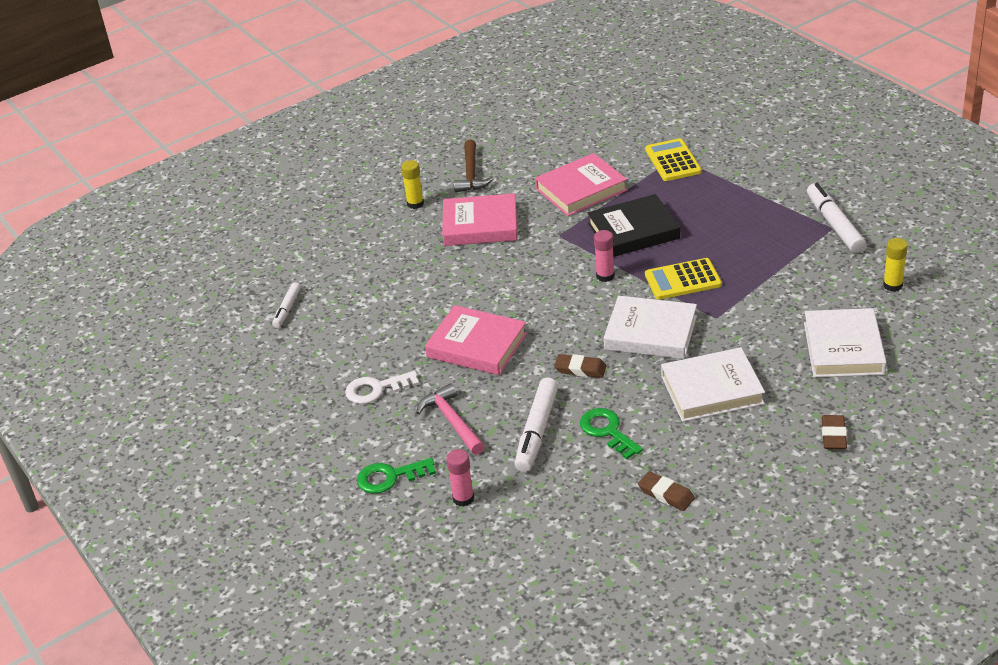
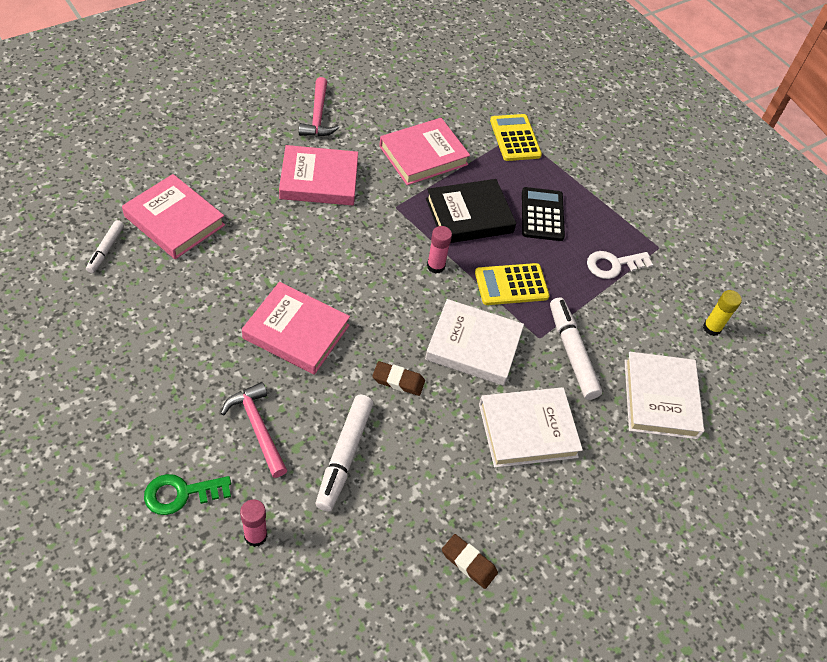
camera: 10 degrees left, 15 degrees up
(347, 278) = (174, 221): none -> pink book
(376, 389) = (183, 371): white key -> white key (613, 265)
(415, 204) = (257, 141): yellow glue stick -> none
(471, 174) = (318, 116): brown hammer -> pink hammer
(607, 431) = (417, 467): green key -> none
(708, 219) = (542, 214): none -> black calculator
(833, 435) = (643, 510): brown eraser -> none
(834, 224) = (661, 243): white marker -> white marker (572, 352)

